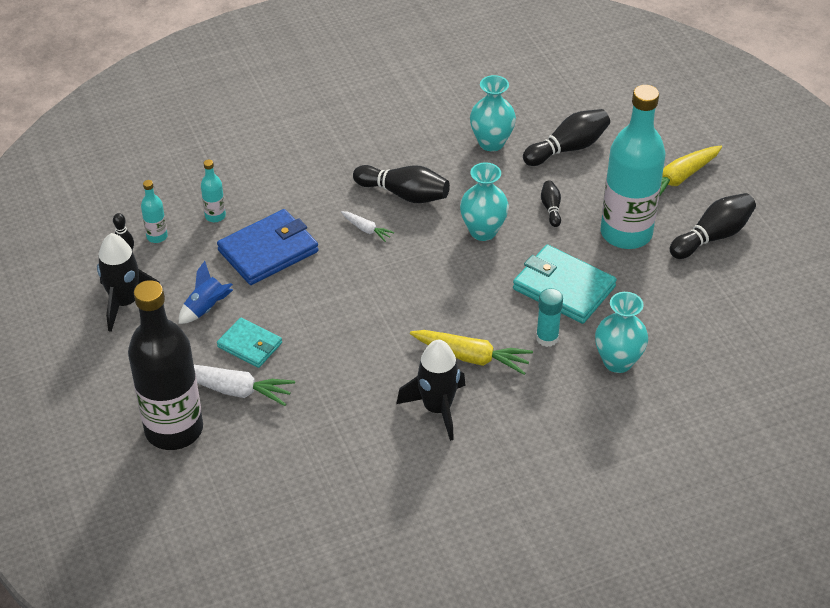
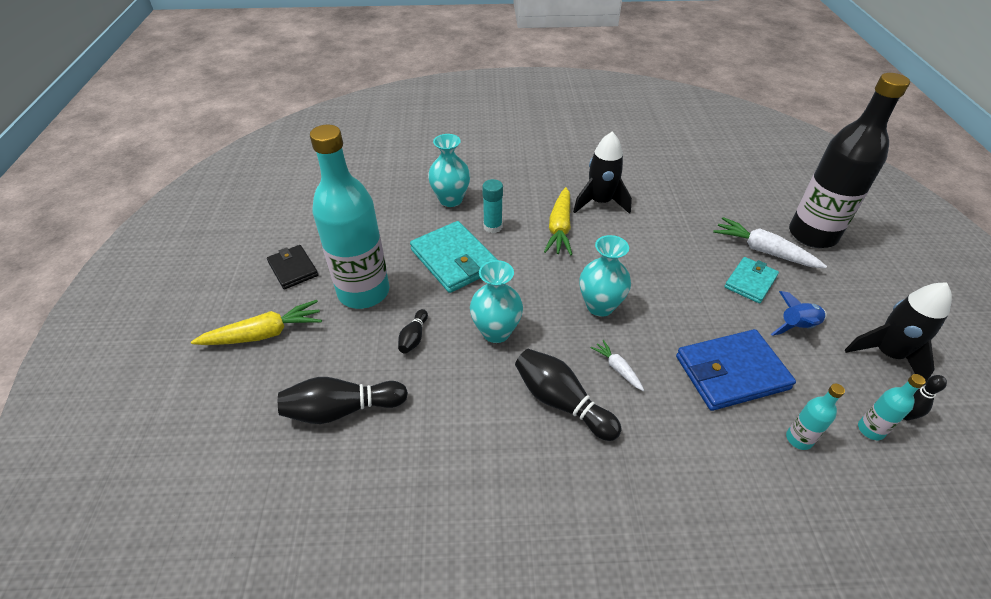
camera: 160 degrees left, 0 degrees up
(250, 345) = (750, 282): turquoise wallet -> turquoise wallet turned 75 degrees clockwise
(471, 357) = (559, 228): yellow carrot -> yellow carrot turned 120 degrees counterclockwise
(491, 143) = (424, 448): turquoise vase -> turquoise vase (600, 306)
(712, 236) = (293, 269): black bowling pin -> black wallet

